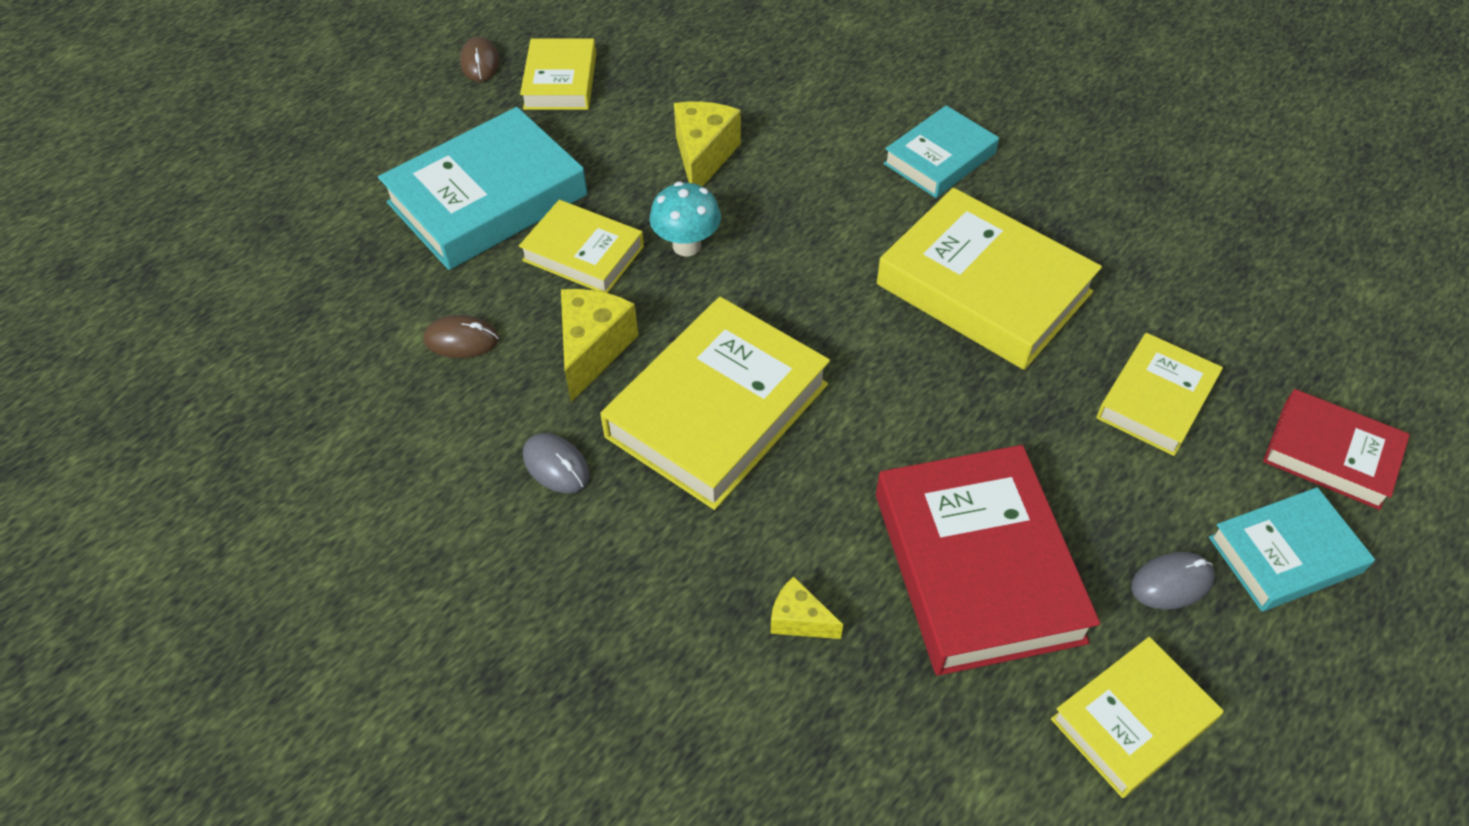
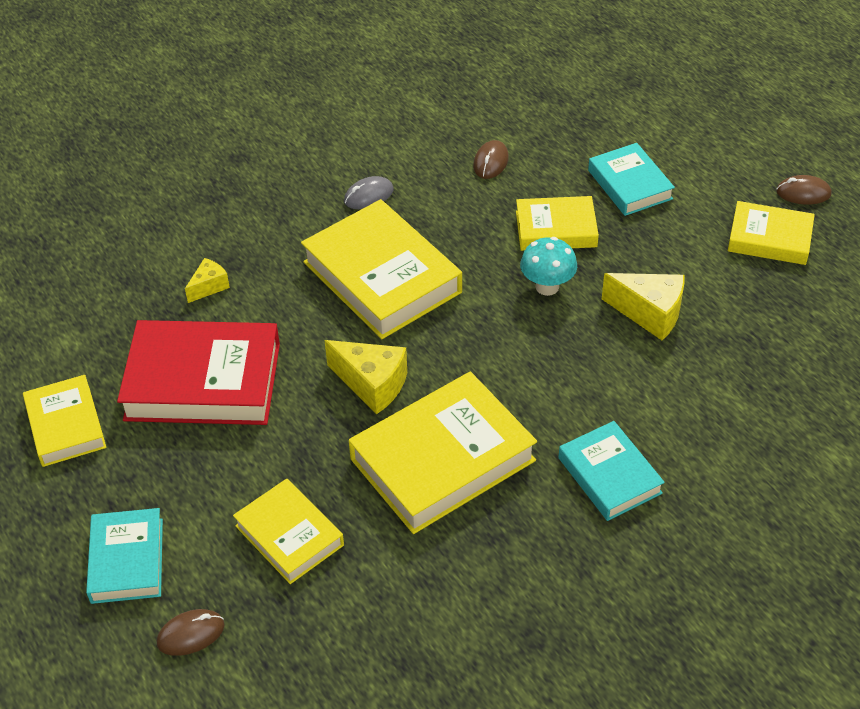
camera: 105 degrees right, 5 degrees down
(487, 199) = (629, 184): turquoise book -> turquoise book, size x0.59
(583, 253) = (556, 229): yellow book -> yellow book turned 45 degrees clockwise
(593, 350) = (459, 223): yellow cheese -> yellow cheese (372, 384)
(1171, 582) = (140, 483): grey mouse -> none
(1330, 454) = (191, 634): red book -> brown mouse

